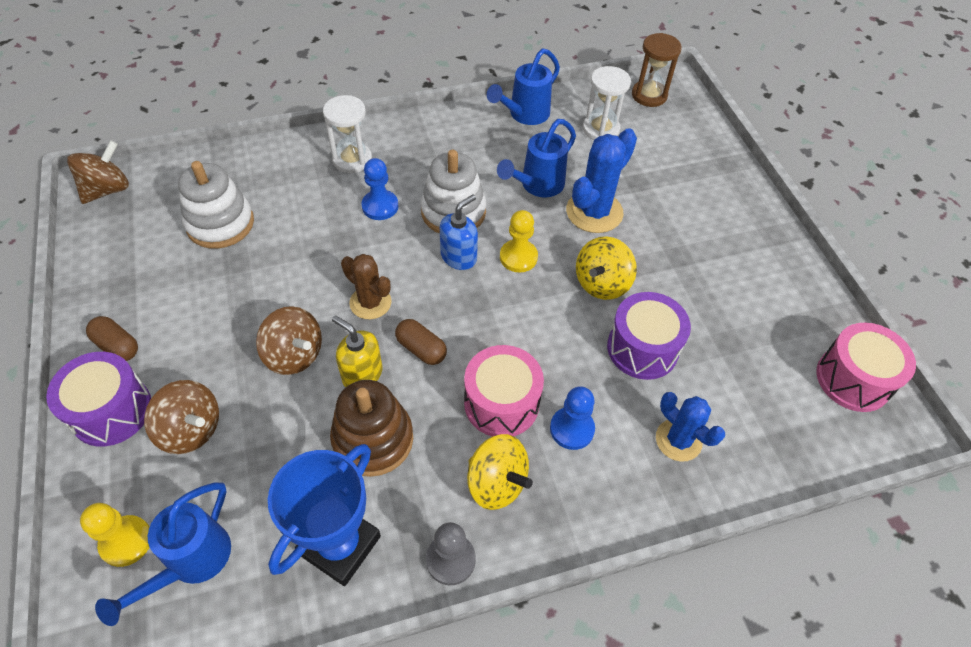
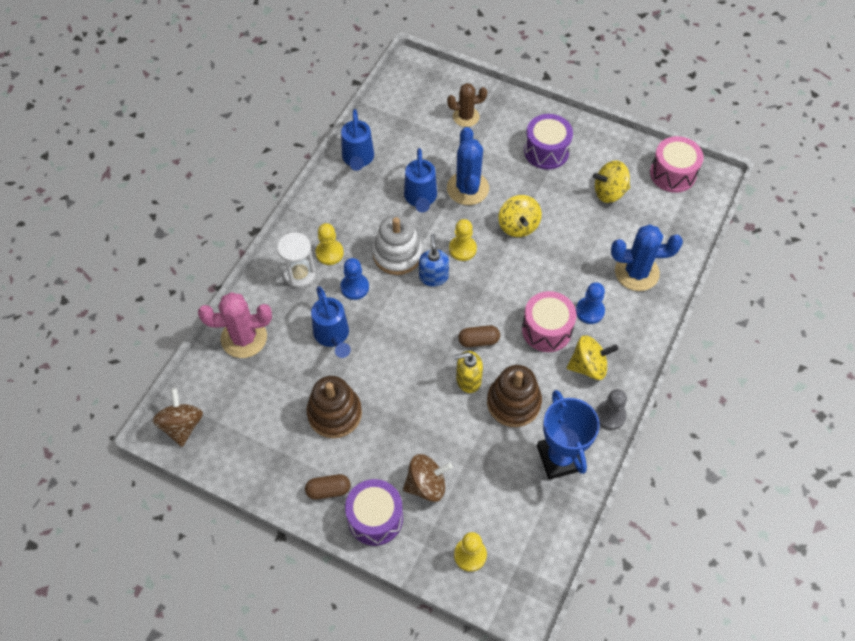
camera: 45 degrees left, 5 degrees up
(191, 562) = (510, 531): blue watering can -> blue watering can (333, 336)
(216, 289) = (334, 413): none -> brown stacking toy
(220, 223) = (281, 379): white stacking toy -> none
(243, 168) = (244, 338): none -> pink cactus
(294, 355) = (423, 404): brown spinning top -> none
(370, 302) = (423, 342): brown cactus -> brown cactus (466, 117)
(399, 164) = (329, 253): none -> yellow pawn
(600, 129) = (410, 133): white hourglass -> none
(642, 348) = (574, 242): purple drum -> purple drum (546, 151)
(649, 95) = (409, 87): brown hourglass -> none
(678, 440) = (636, 272): blue cactus -> blue cactus, size x1.52
(747, 334) = (609, 192): none -> yellow spinning top

